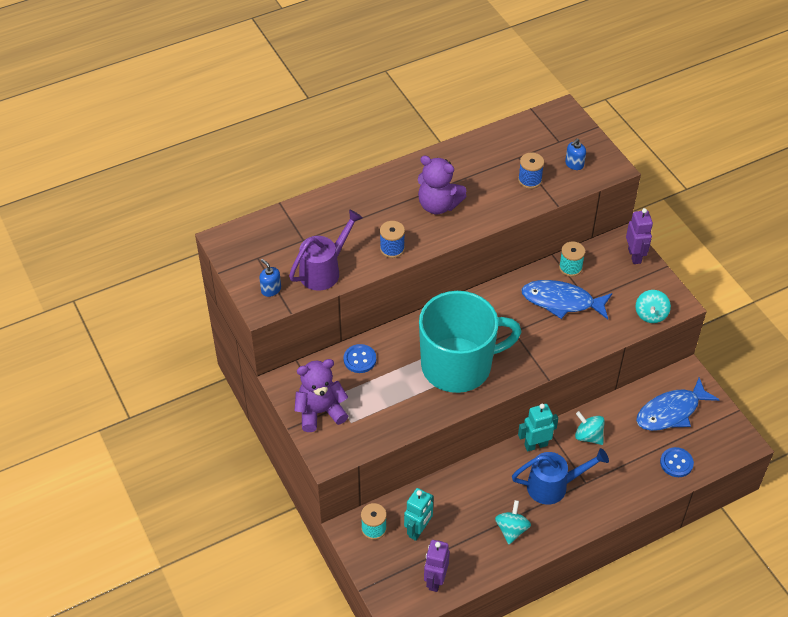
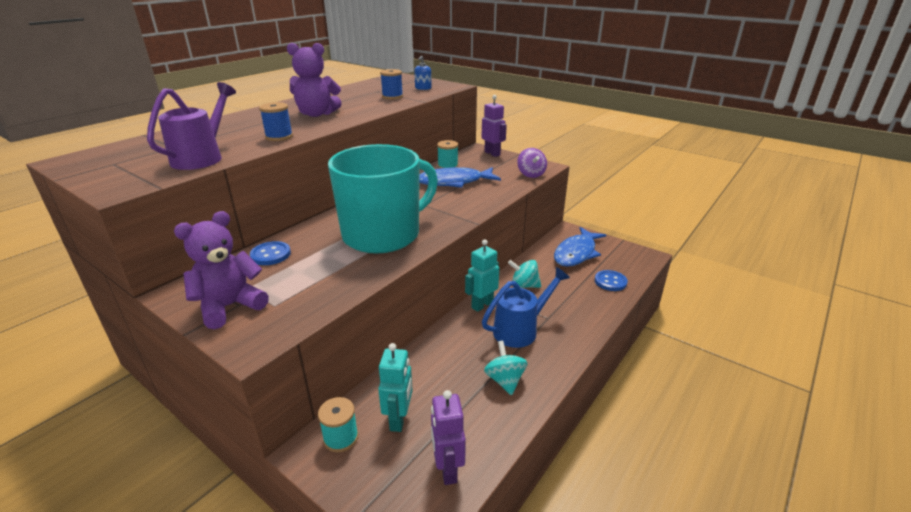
camera: 25 degrees left, 20 degrees down
(271, 289) = (130, 178): blue soap dispenser -> none
(650, 315) = (531, 174): turquoise spinning top -> purple spinning top

